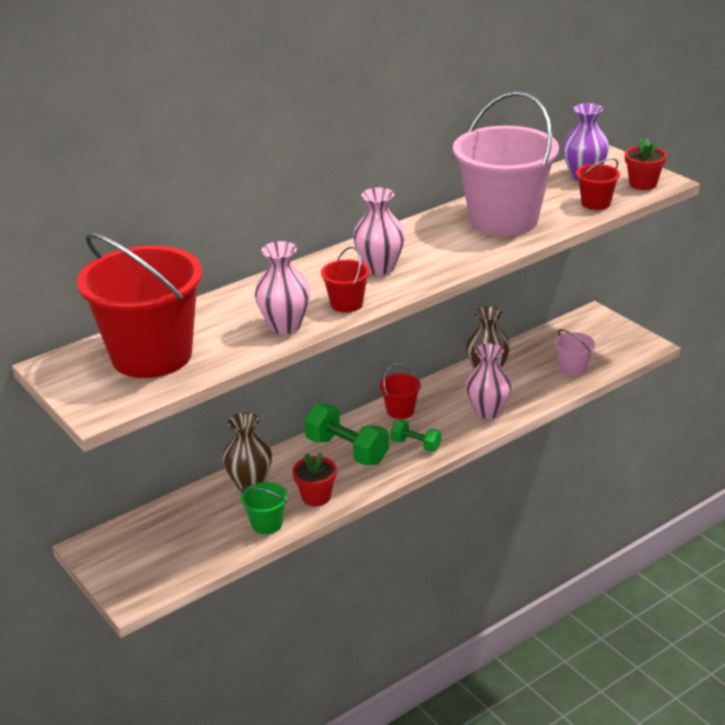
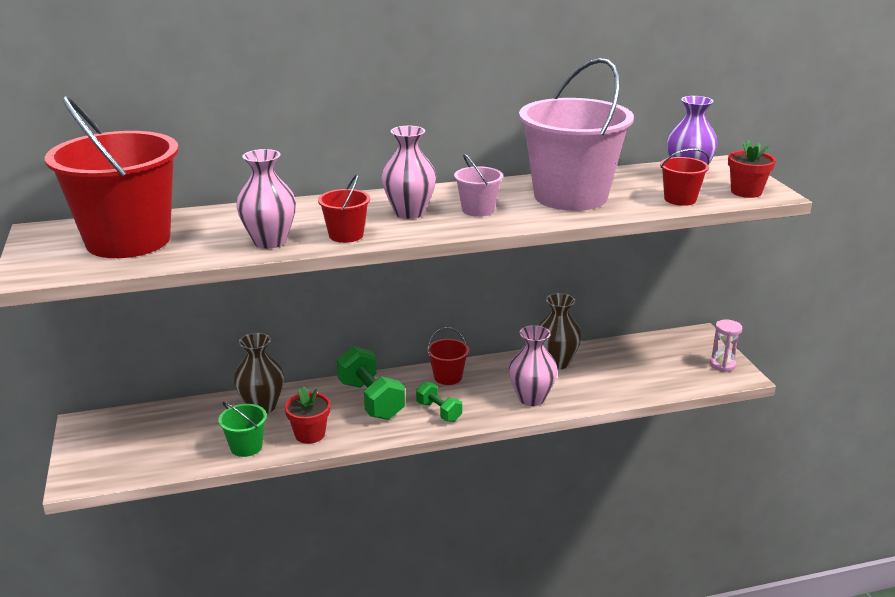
camera: 20 degrees right, 5 degrees down
(573, 368) = (646, 379): pink bucket -> pink bucket (478, 210)
(628, 338) = (722, 364): none -> pink hourglass

